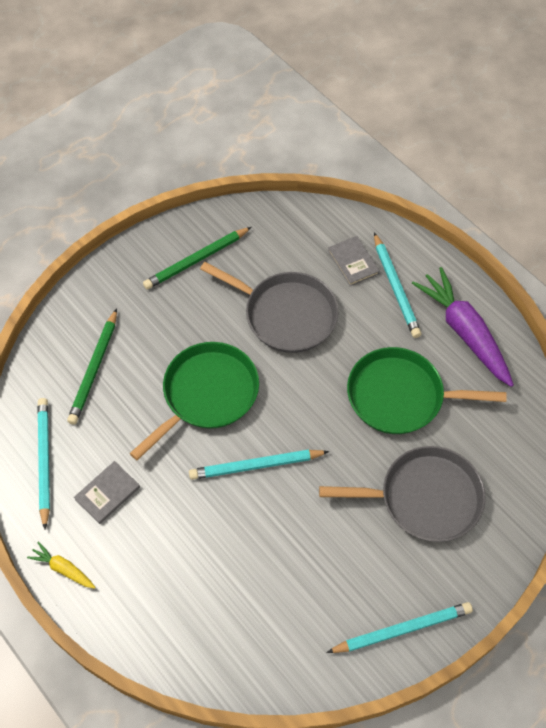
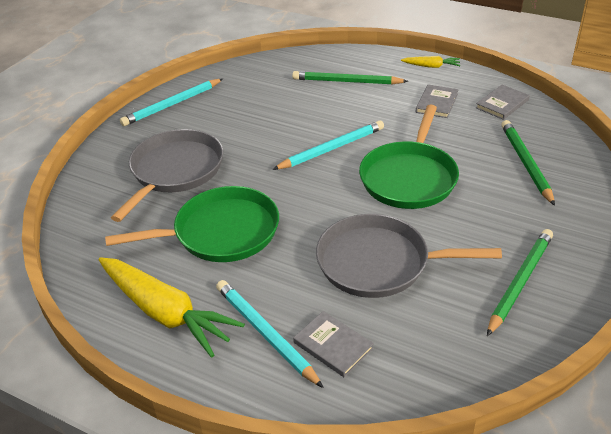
camera: 160 degrees right, 20 degrees down
(44, 461) = (502, 104): turquoise pencil -> grey book
(178, 582) = (346, 81): none -> green pencil
(424, 498) = (174, 171): grey pan -> grey pan turned 135 degrees clockwise
(464, 332) = (166, 312): purple carrot -> yellow carrot

